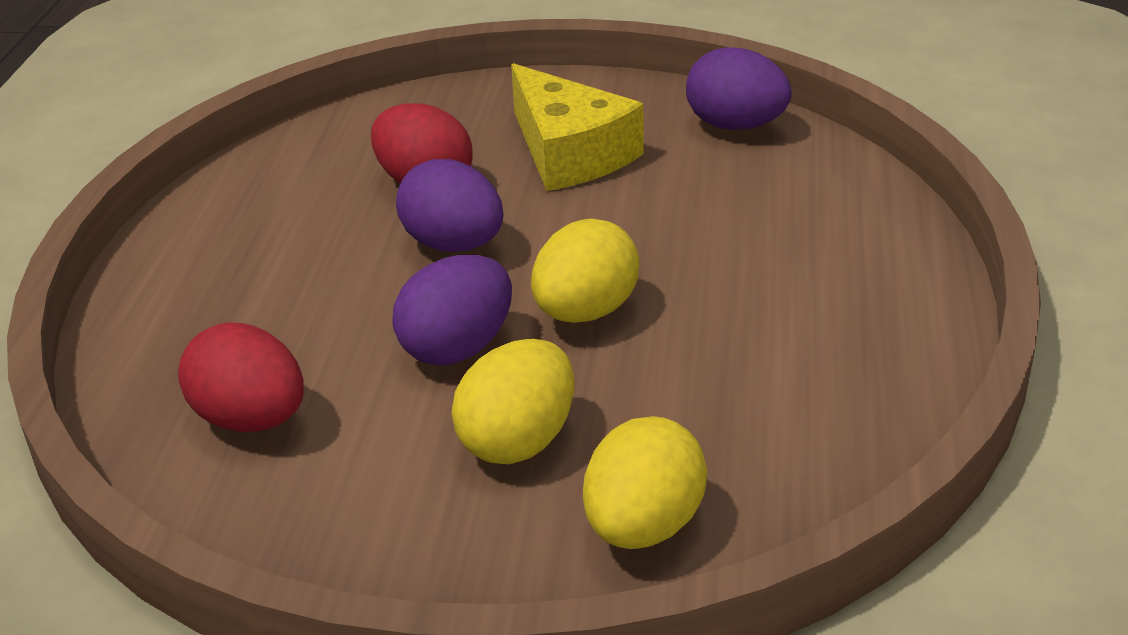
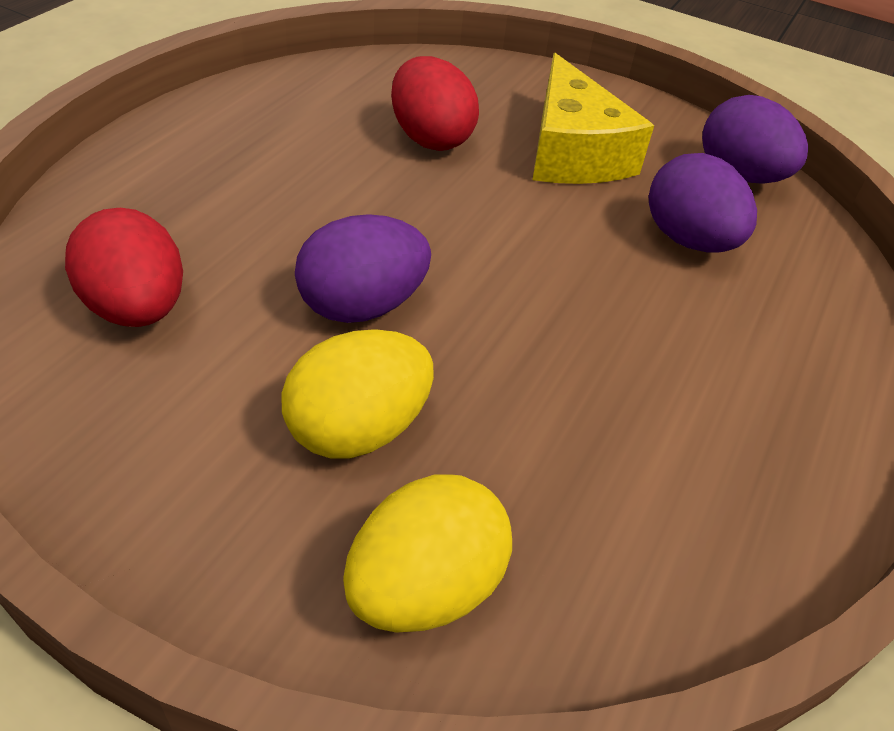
camera: 15 degrees right, 10 degrees up
(454, 245) = (421, 203): purple egg -> purple egg (688, 240)
(585, 312) = (501, 312): yellow egg -> none

